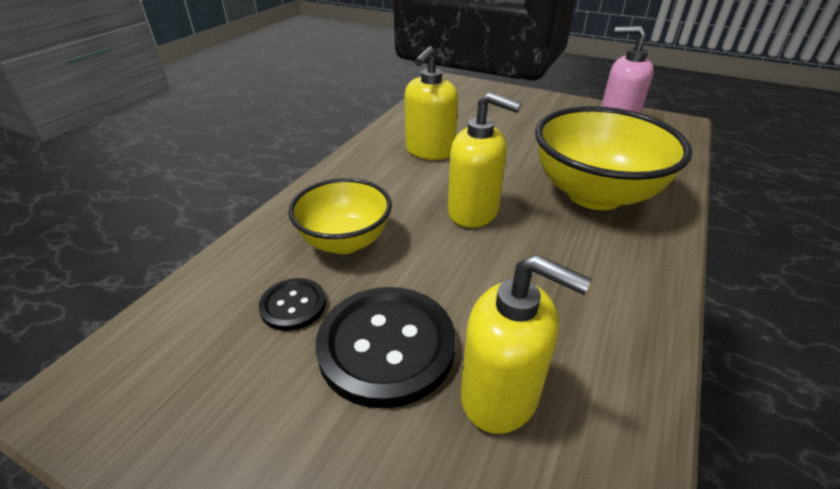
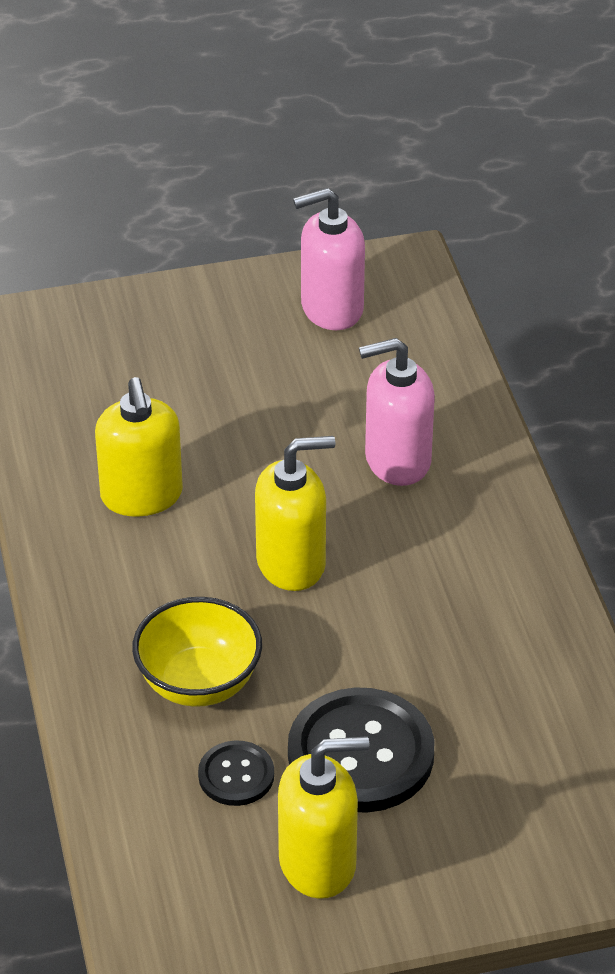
camera: 40 degrees left, 5 degrees up
(500, 395) = (484, 732): yellow soap dispenser -> yellow soap dispenser (318, 863)
(594, 194) = (397, 460): yellow bowl -> pink soap dispenser

